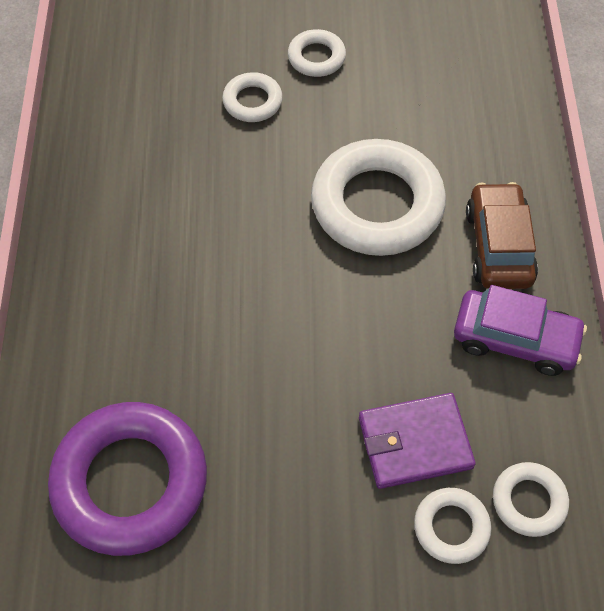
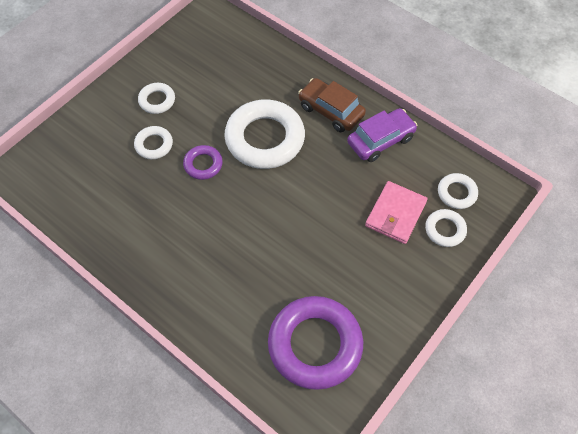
camera: 50 degrees left, 0 degrees up
(274, 169) = (203, 164): none -> purple ring
(414, 442) = (395, 214): purple wallet -> pink wallet

